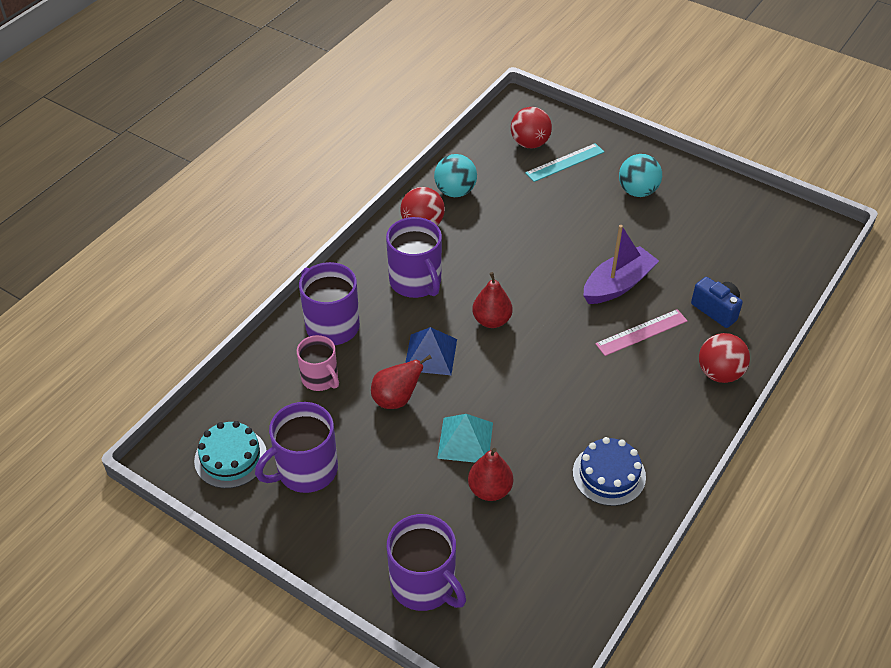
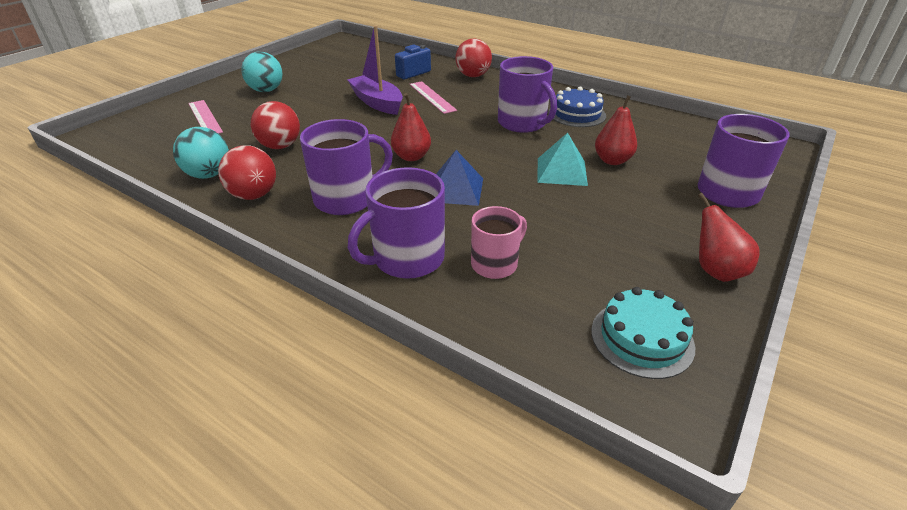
camera: 90 degrees left, 10 degrees down
(306, 470) = (635, 269): purple mug -> purple mug (522, 123)
(396, 399) = (519, 209): red pear -> red pear (715, 271)
(530, 143) = (161, 133): red ball -> red ball (280, 146)
(565, 162) = (205, 117): turquoise ruler -> pink ruler

